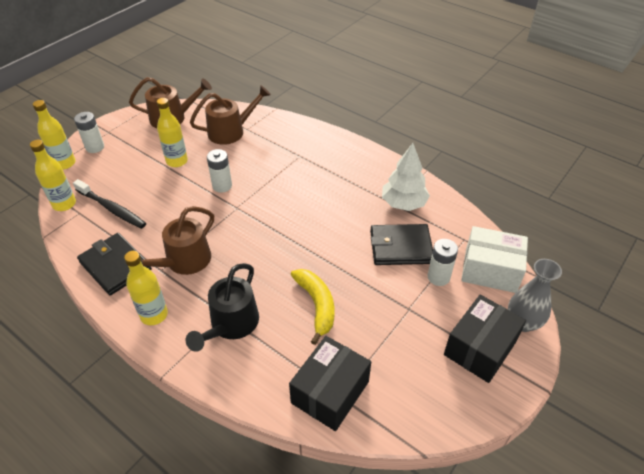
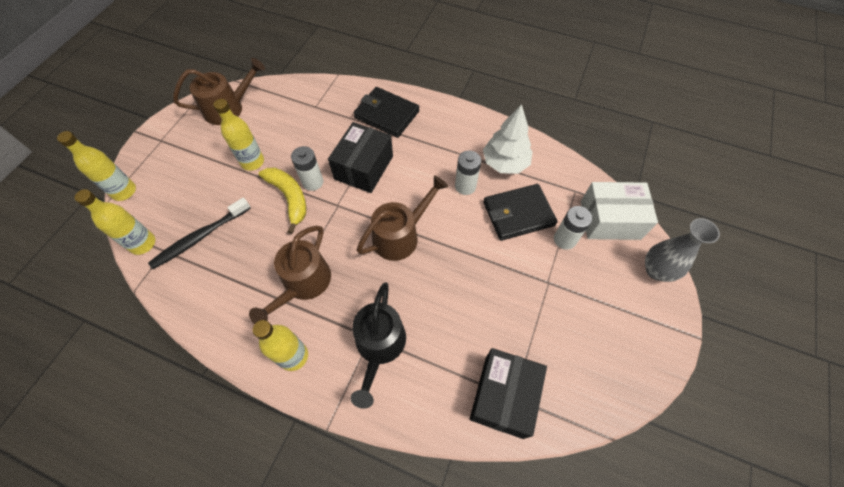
camera: 15 degrees left, 15 degrees up
(95, 147) = (152, 163): white battery -> white battery (465, 186)
(112, 209) = (200, 237): black toothbrush -> black toothbrush turned 120 degrees clockwise
(115, 265) = (229, 307): black wallet -> black wallet (386, 114)
(231, 131) = (299, 113): brown watering can -> brown watering can (400, 235)
(316, 305) = (458, 301): yellow banana -> yellow banana (289, 198)
(480, 348) = (627, 308): black box -> black box (364, 167)

